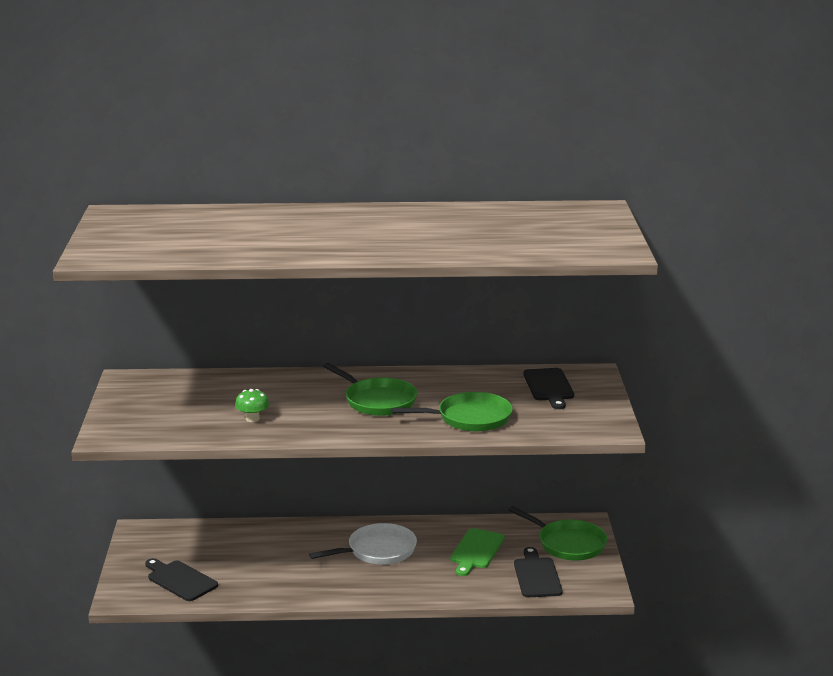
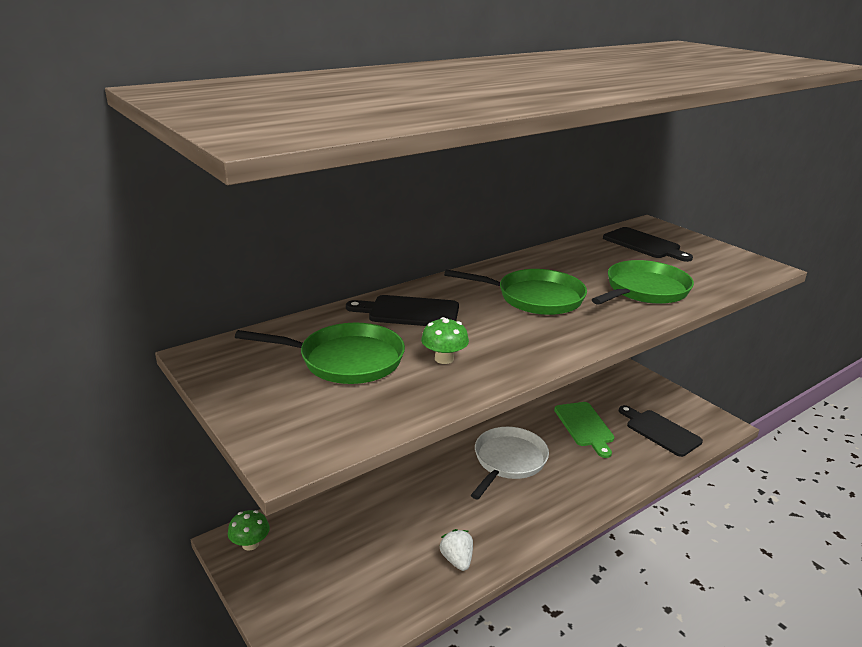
camera: 35 degrees left, 5 degrees up
(148, 534) = (250, 544): none -> green mushroom
(180, 580) = (354, 592): black cutting board -> black cutting board (409, 312)
(262, 589) = (457, 560): none -> white strawberry
(568, 544) = (638, 392): green pan -> green pan (345, 360)

